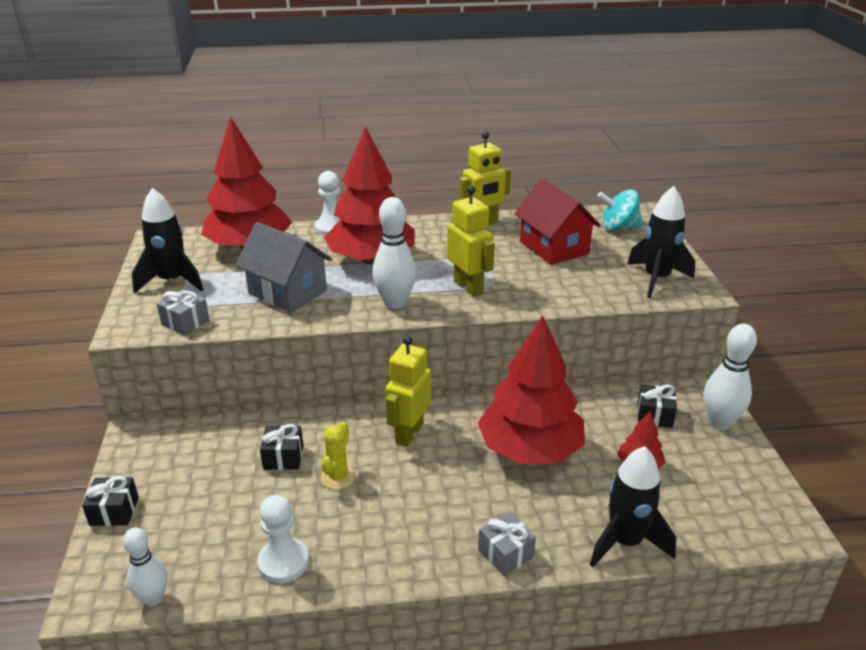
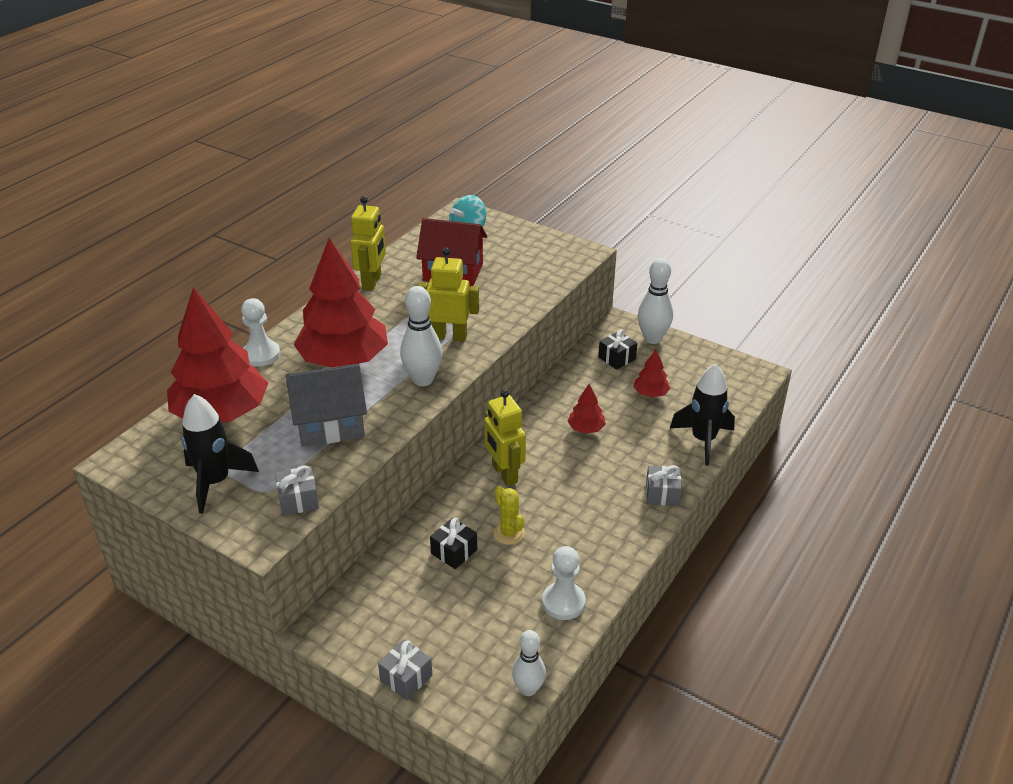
camera: 50 degrees left, 5 degrees up
(114, 511) = (406, 678): black gift -> grey gift
(530, 449) = (586, 428): red tree -> red tree, size x0.43
(656, 279) = (549, 258): black rocket -> none

